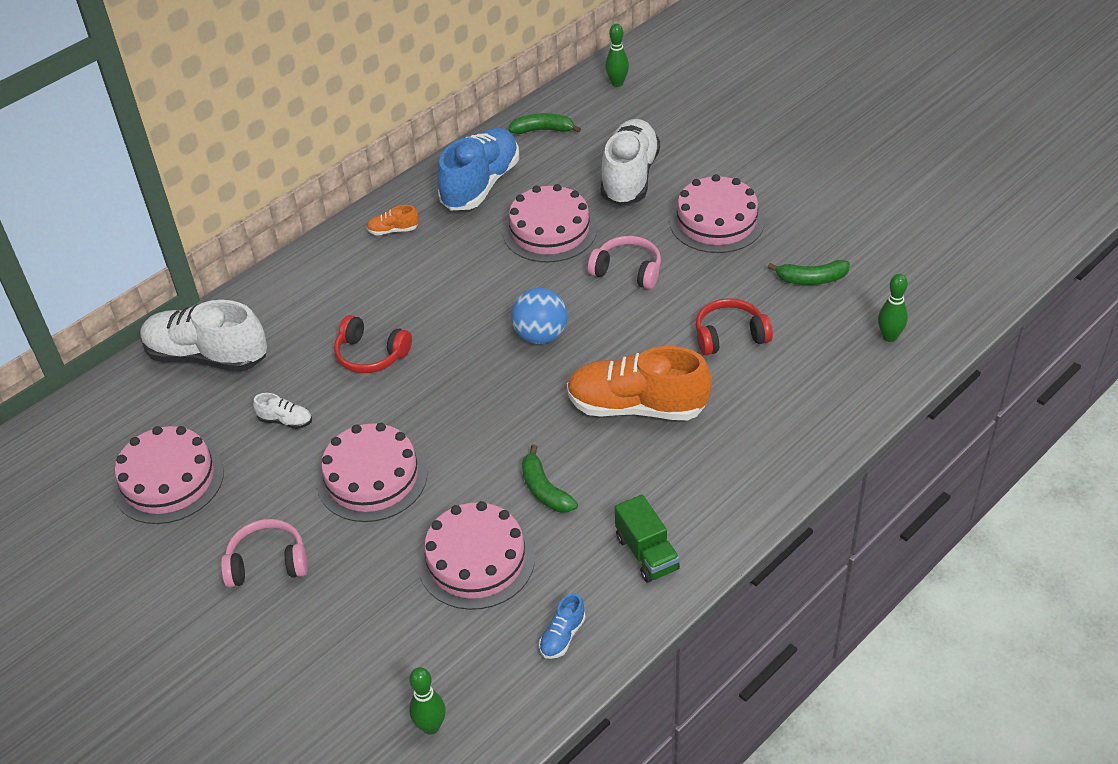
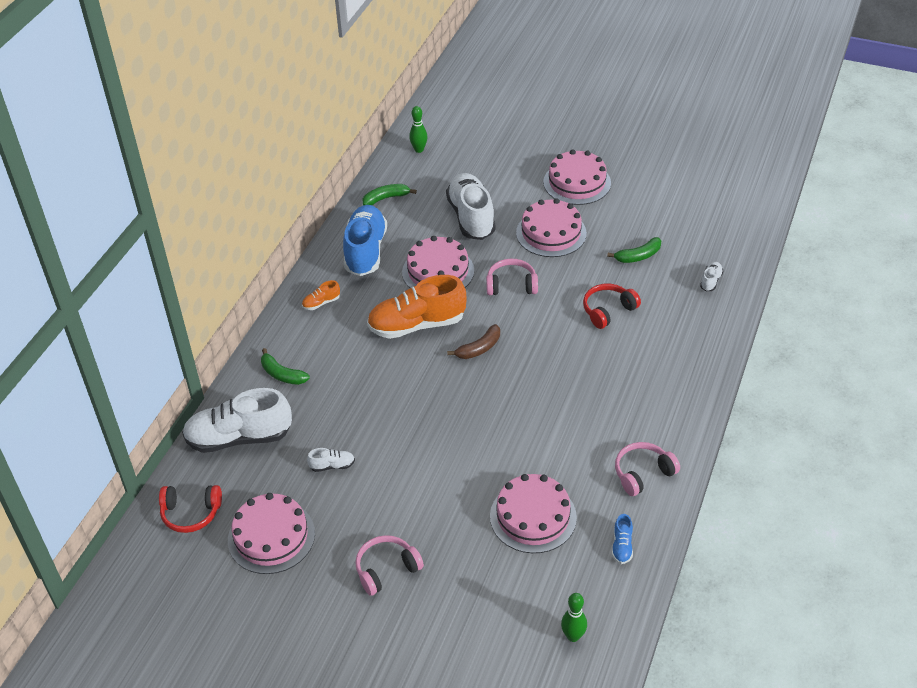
camera: 25 degrees left, 0 degrees up
(371, 355) = (365, 399): red headphones -> red headphones (191, 513)
(372, 477) = (423, 485): pink cake -> pink cake (577, 182)
(540, 335) = (479, 348): blue ball -> brown banana
(544, 490) = (549, 454): green banana -> green banana (282, 374)
(637, 407) = (576, 378): orange shoe -> orange shoe (417, 325)
(647, 553) = (643, 473): green truck -> pink headphones
(889, 337) = (710, 281): green bowling pin -> white shoe

